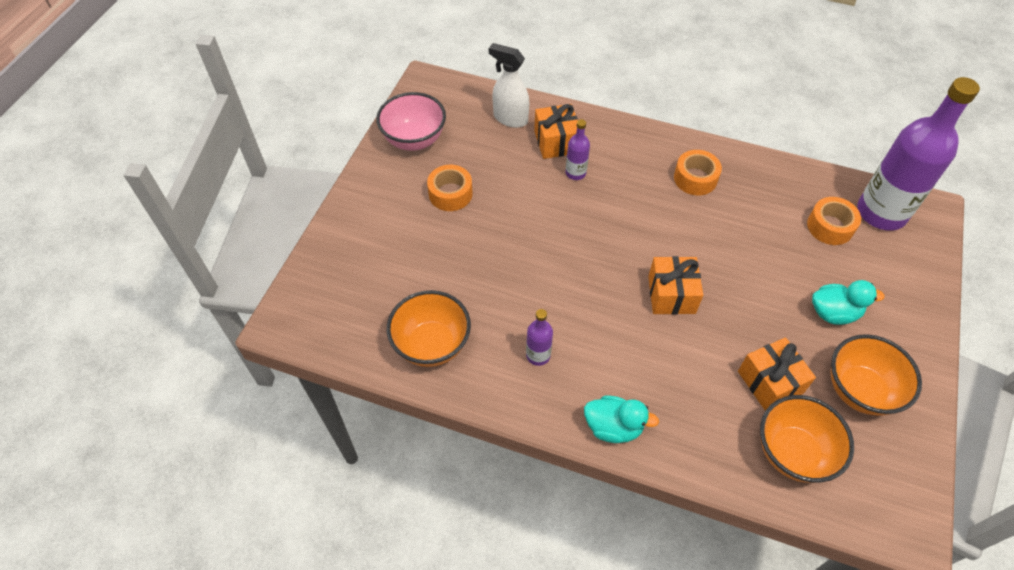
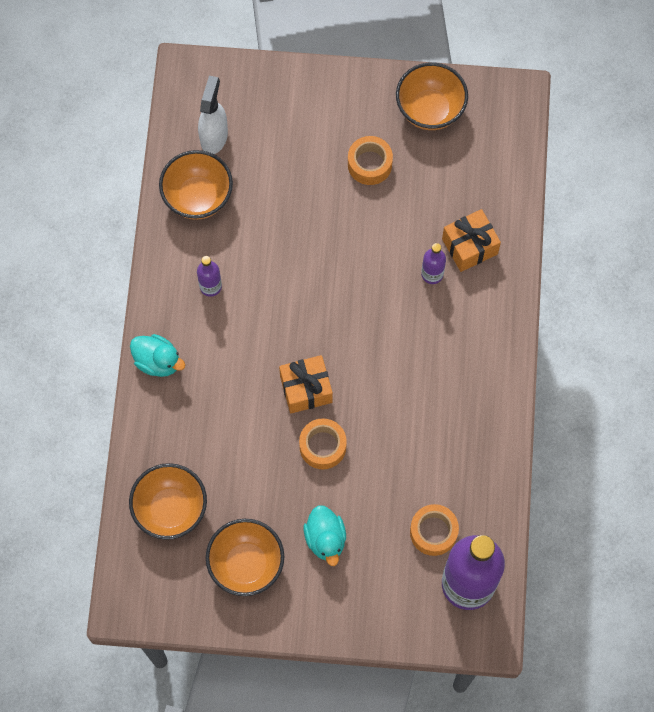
camera: 75 degrees right, 15 degrees up
(414, 140) = (430, 110): pink bowl -> orange bowl
(510, 118) = (489, 193): white spray bottle -> white spray bottle (214, 137)
(613, 427) = (158, 361): turquoise duck -> turquoise duck turned 60 degrees counterclockwise
(695, 178) = (460, 392): orange tape -> orange tape (322, 446)
(770, 382) = (234, 486): orange gift -> none

